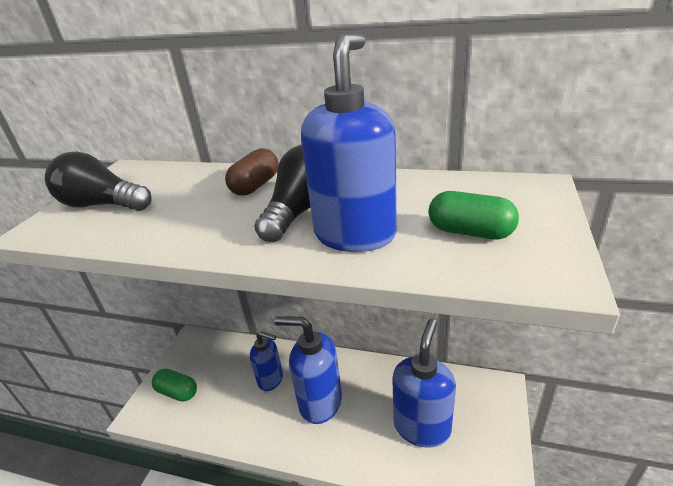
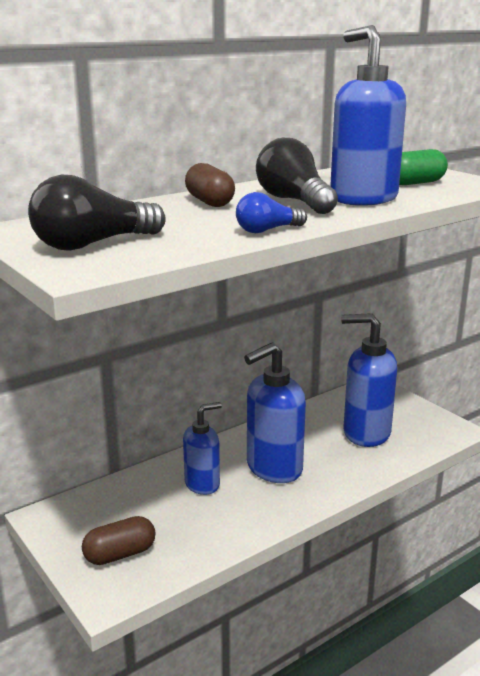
camera: 55 degrees left, 10 degrees down
(177, 392) = (120, 554): green capsule -> brown capsule
(190, 242) = (267, 230): none -> blue light bulb
(422, 426) = (365, 433): blue soap dispenser -> blue soap dispenser turned 45 degrees counterclockwise

